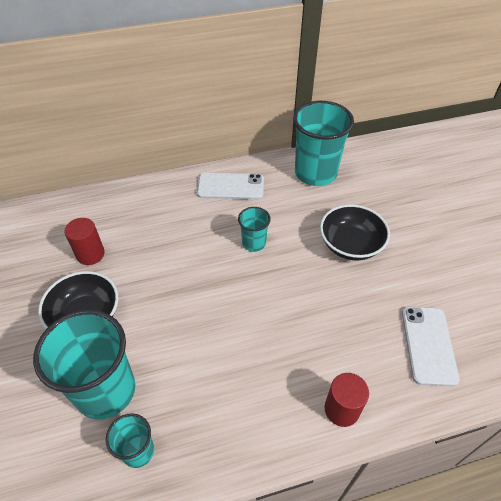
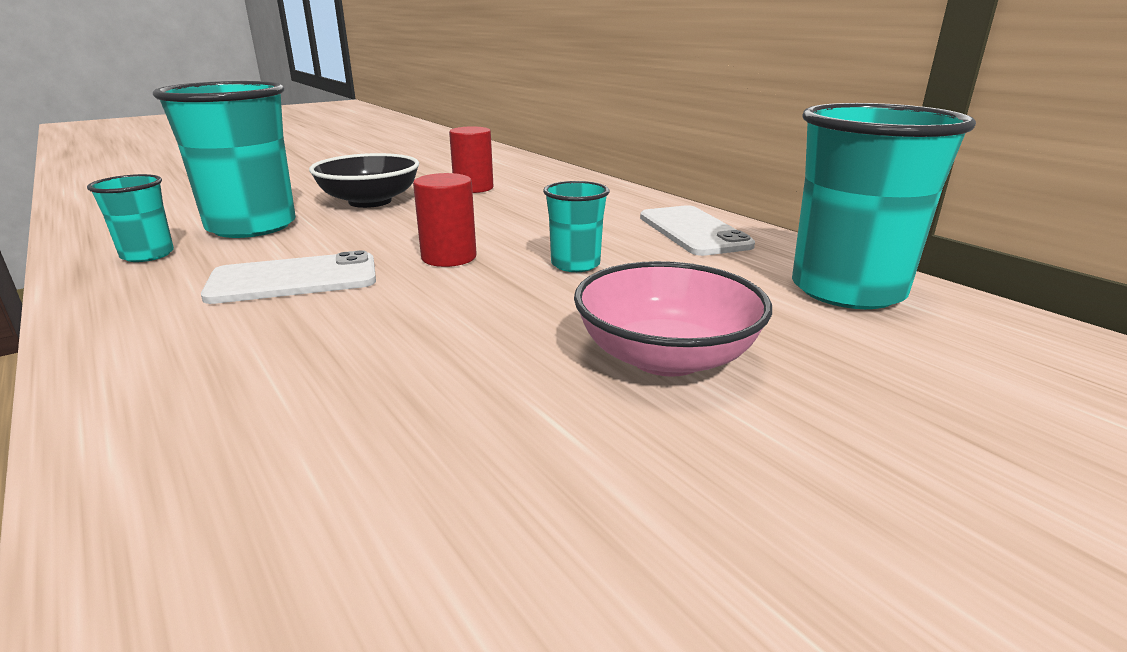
camera: 70 degrees right, 25 degrees down
(341, 409) = (158, 403): red cylinder -> red cylinder (449, 257)
(350, 245) = (666, 357): black bowl -> pink bowl
(428, 345) = (357, 537): white phone -> white phone (294, 279)

